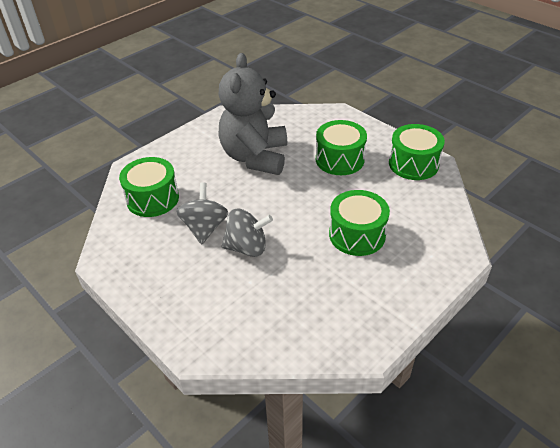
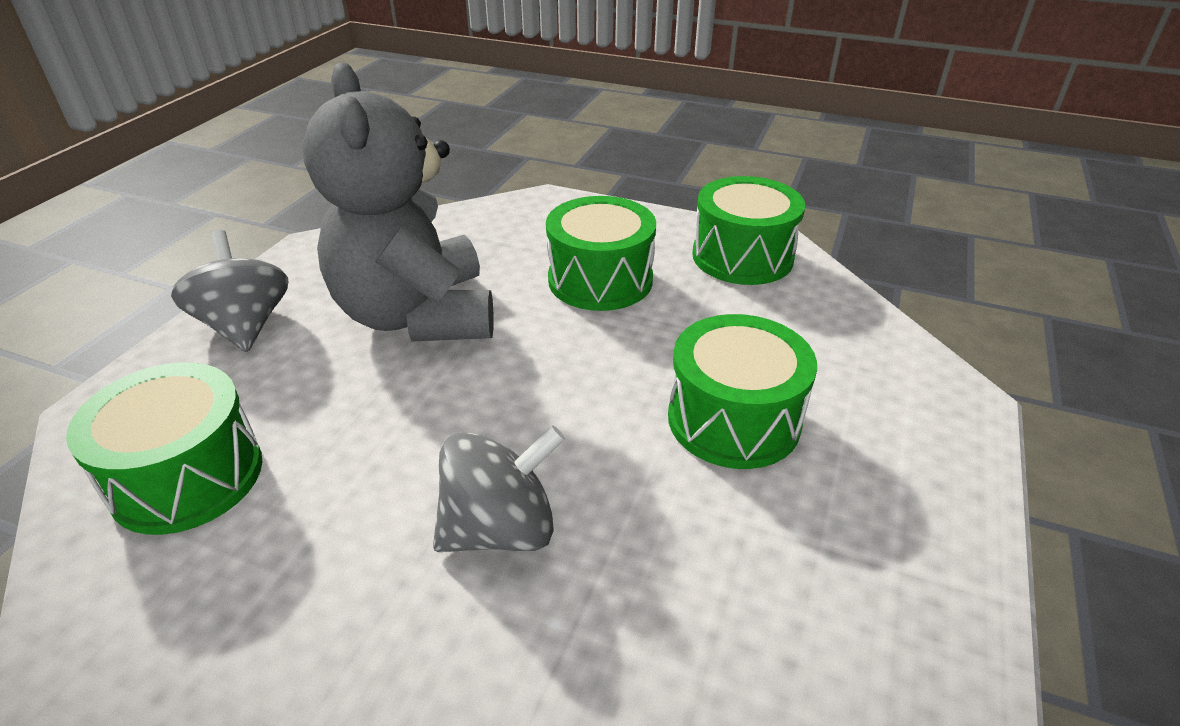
camera: 25 degrees left, 5 degrees down
(204, 228) = (364, 511): grey spinning top -> grey spinning top (245, 326)

